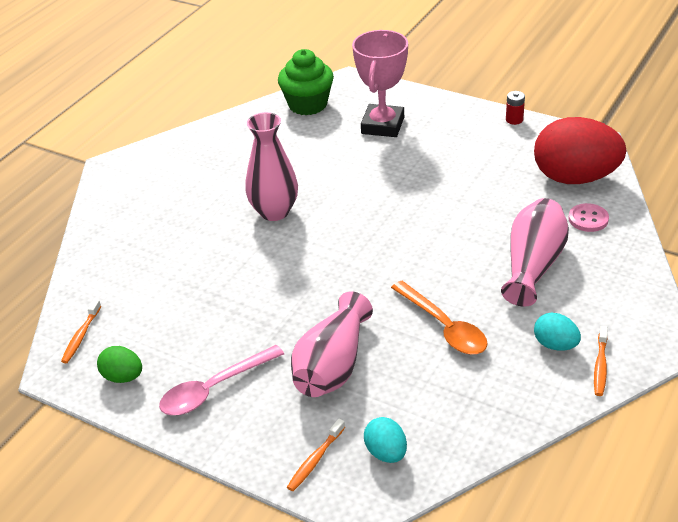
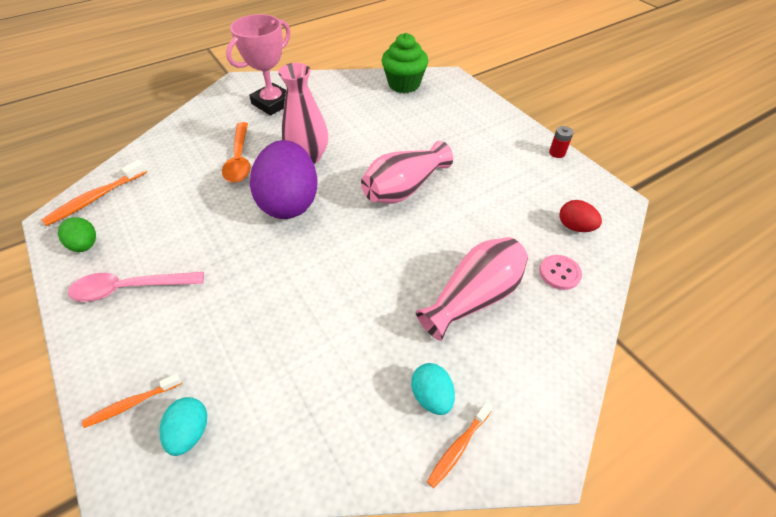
camera: 25 degrees right, 10 degrees up
(81, 336) = (95, 198): orange toothbrush -> orange toothbrush, size x1.58
(297, 259) = (289, 202): none -> purple egg
(332, 365) = (229, 313): pink vase -> pink vase (404, 188)
(383, 125) = (445, 119): pink trophy -> pink trophy (272, 103)
(444, 327) = (347, 323): orange spoon -> orange spoon (239, 160)
(575, 178) = (575, 227): red egg -> red egg, size x0.46

